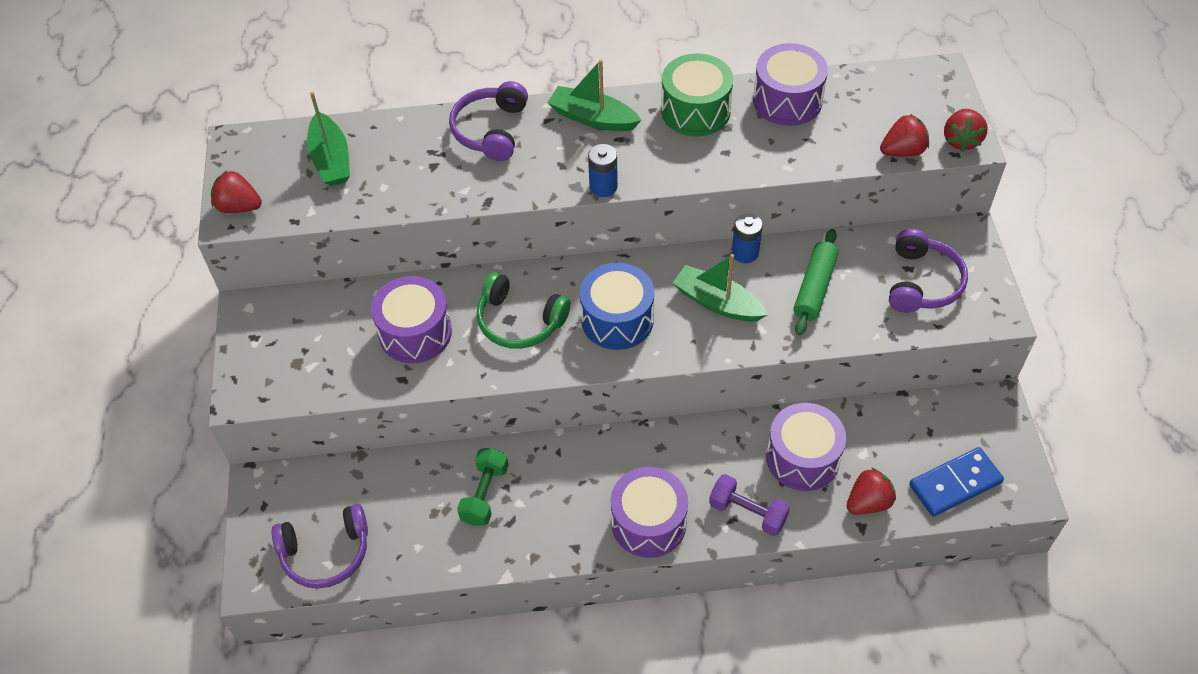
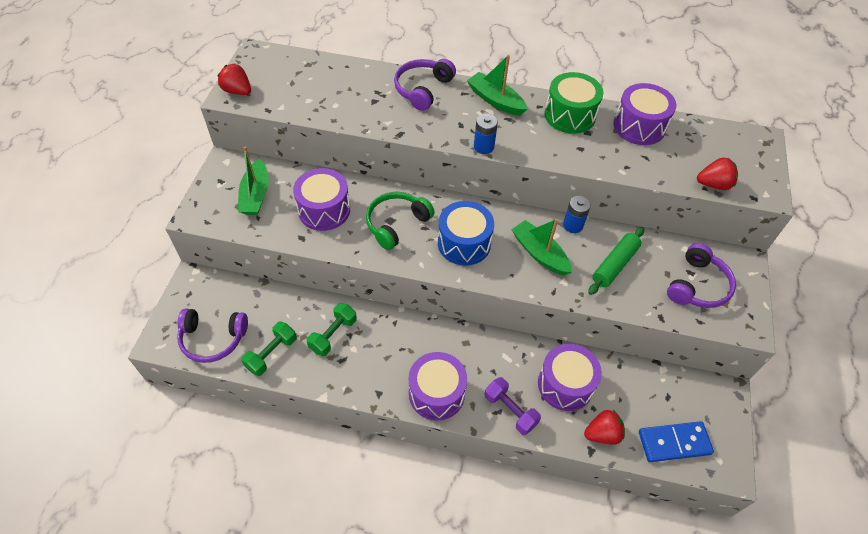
camera: 15 degrees right, 0 degrees up
(331, 159) = (310, 79): green boat -> green boat (256, 195)
(414, 545) = (271, 354): none -> green dumbbell
(519, 321) = (396, 224): green headphones -> green headphones turned 90 degrees clockwise
(961, 140) = (762, 189): red strawberry -> none

